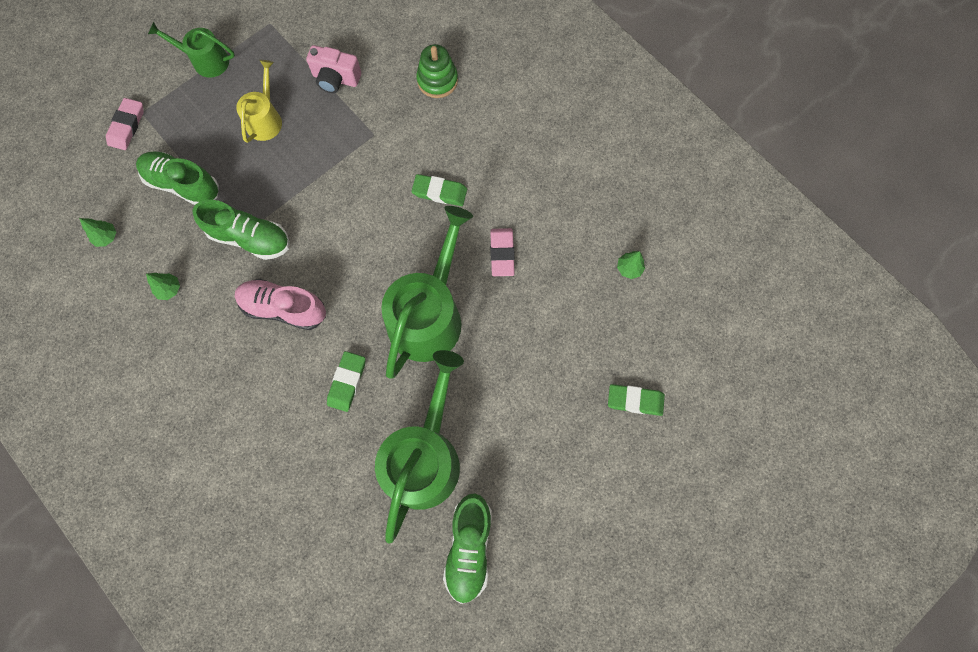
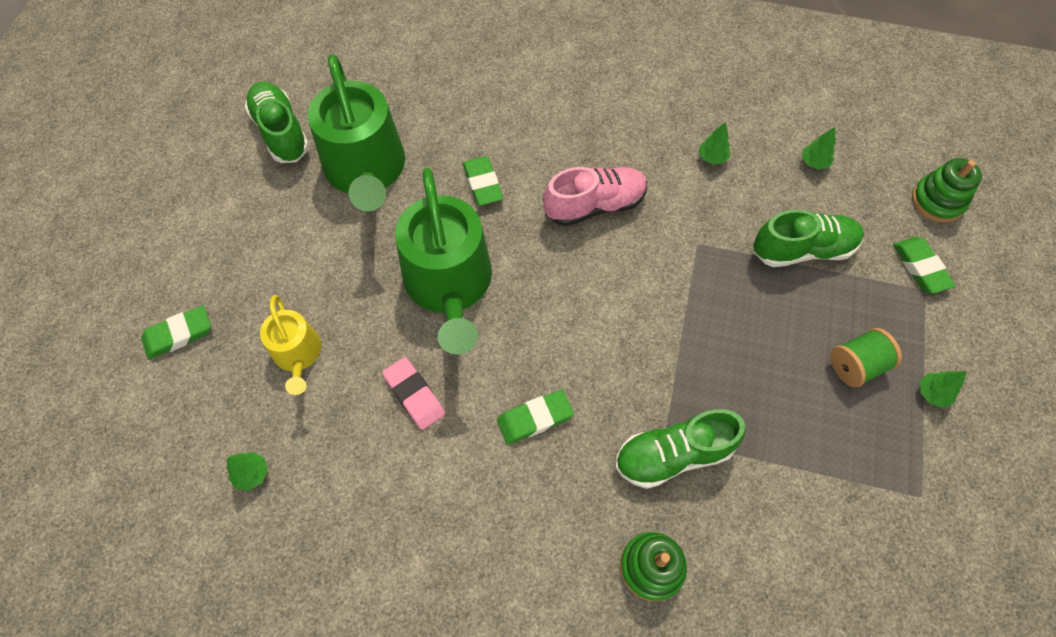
camera: 145 degrees right, 10 degrees down
(64, 157) = (937, 201): none -> green stacking toy
(127, 126) = (920, 267): pink eraser -> green eraser
(206, 61) = (932, 393): green watering can -> green tree
(229, 100) = (856, 365): none -> green spool
(250, 238) = (686, 243): green shoe -> green shoe (673, 455)
(265, 119) = (797, 371): yellow watering can -> yellow watering can (298, 354)
(336, 79) = (772, 477): pink camera -> none

